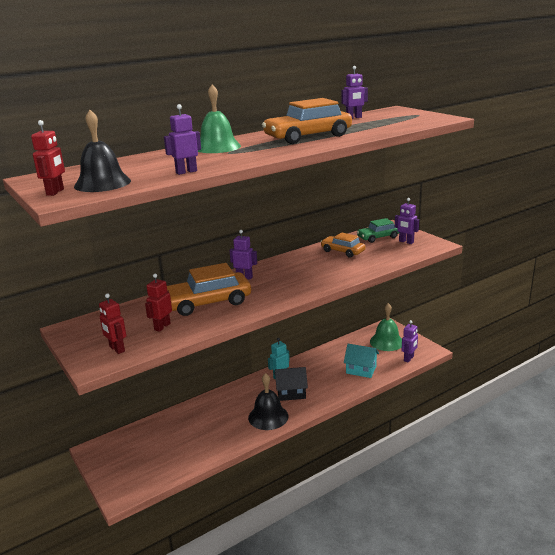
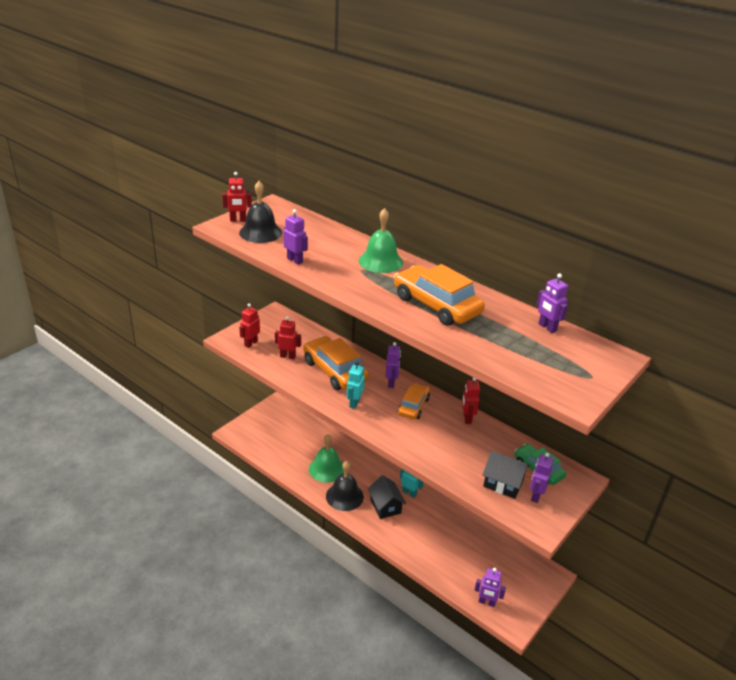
camera: 70 degrees right, 10 degrees up
(265, 297) = (354, 403): none -> turquoise robot
(310, 253) = (467, 418): none -> red robot
(342, 251) = (482, 443): orange car -> orange car (413, 406)
(361, 370) = (446, 558): turquoise house -> none
(386, 342) = (514, 577): green bell -> green bell (326, 469)
(391, 250) = (503, 483): none -> black house

